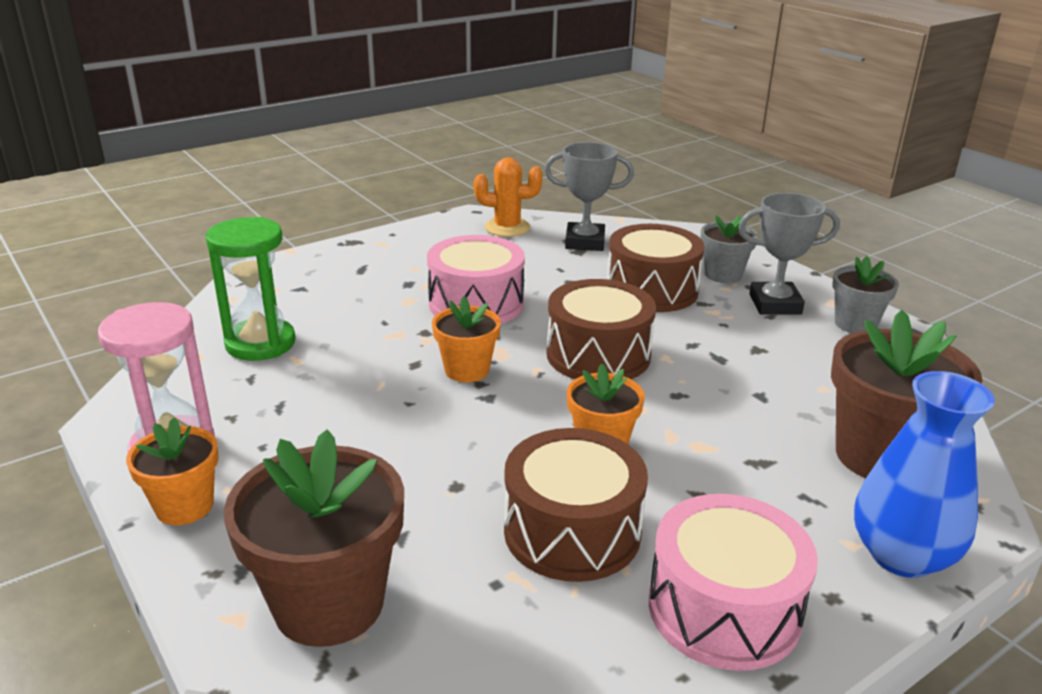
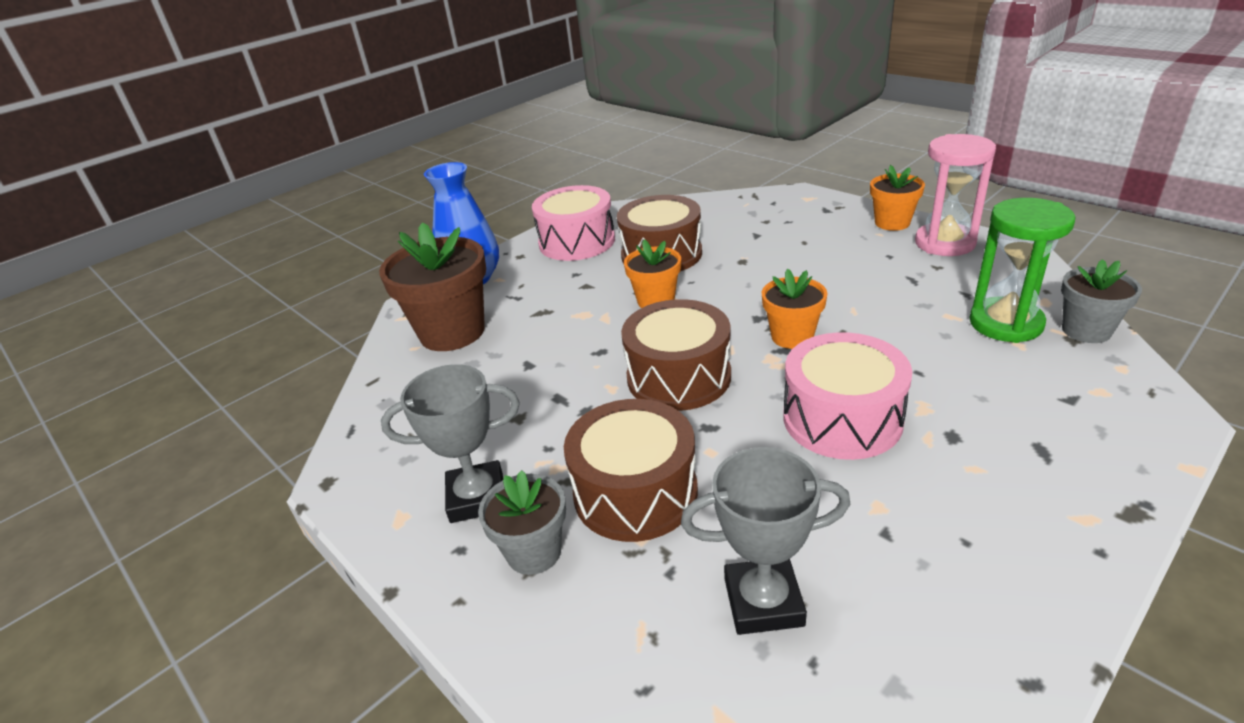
camera: 175 degrees right, 5 degrees up
(329, 603) = (770, 209): brown flower pot -> none
(507, 228) = (924, 623): orange cactus -> none
(855, 324) = (392, 480): grey flower pot -> grey flower pot (1086, 330)

